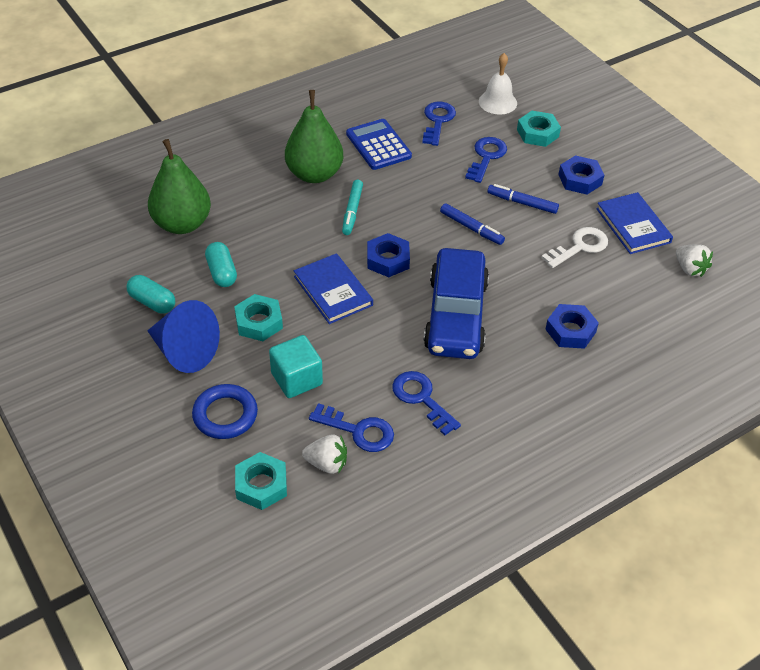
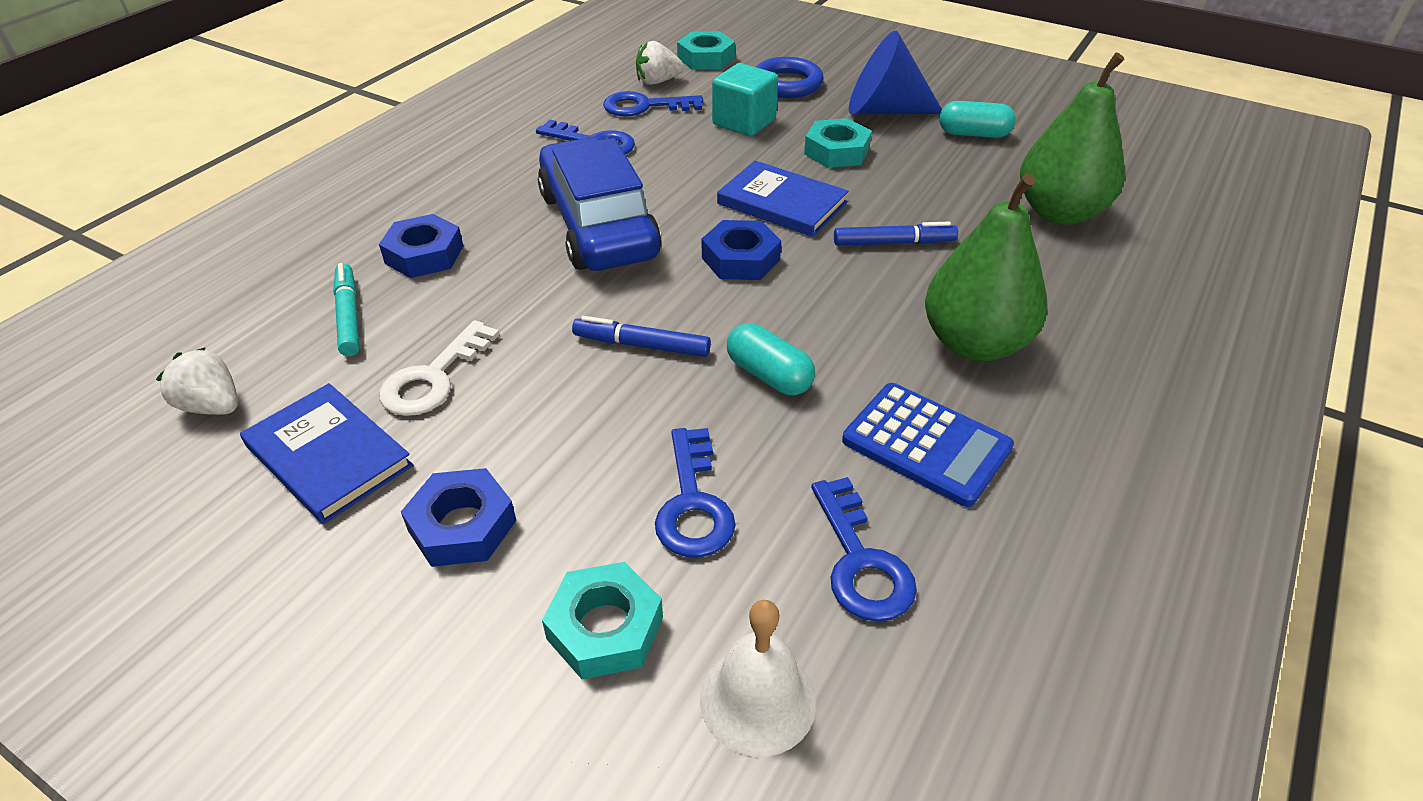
camera: 155 degrees right, 5 degrees down
(221, 272) = (938, 180): turquoise capsule -> turquoise capsule (769, 375)
(352, 211) = (854, 306): turquoise marker -> turquoise marker (349, 316)
(522, 203) = (570, 424): blue marker -> blue marker (893, 243)

